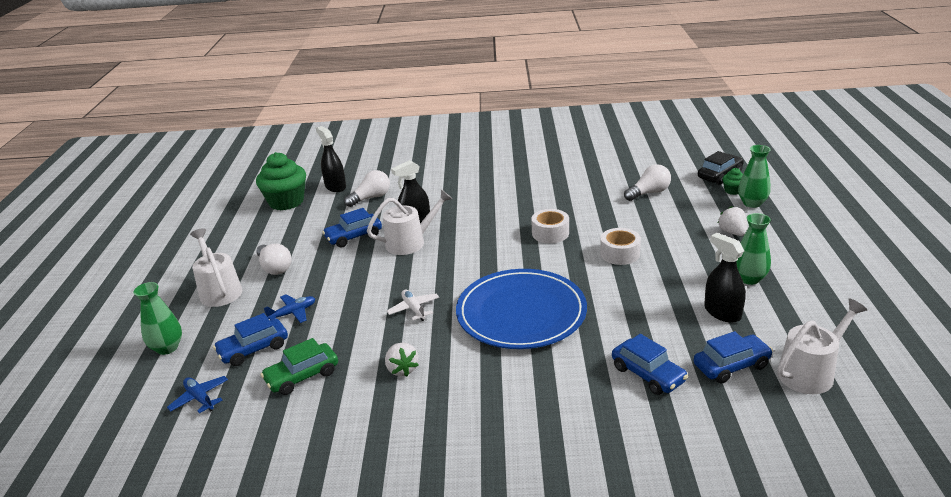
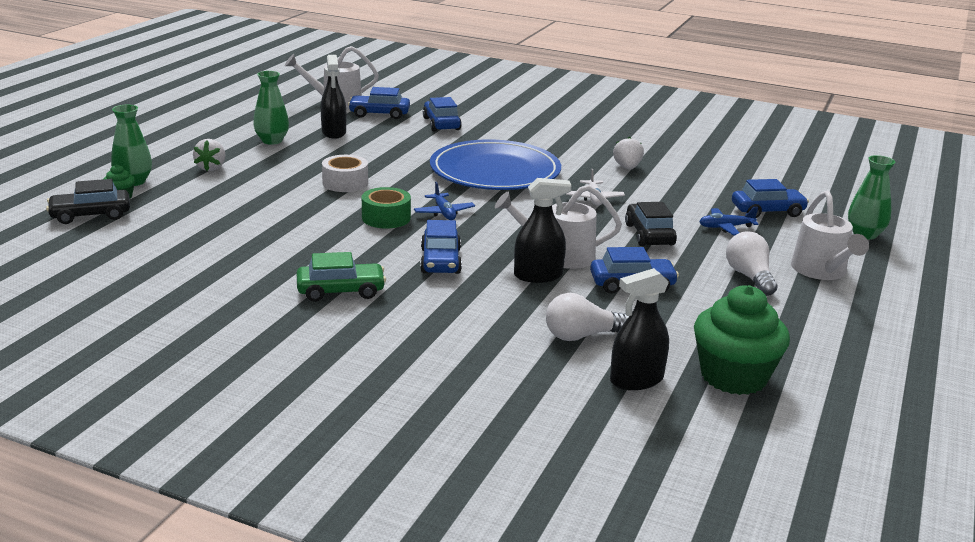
camera: 160 degrees left, 5 degrees down
(200, 398) = (813, 193): blue plane -> blue plane (444, 213)
(302, 376) = (718, 184): green car -> green car (341, 291)
(335, 186) = (636, 380): black spray bottle -> black spray bottle turned 75 degrees clockwise
(354, 283) = (649, 235): none -> black car
(481, 214) = (440, 261): none -> blue car
(550, 233) = (386, 218): white tape -> green tape
(649, 193) = (208, 222): white light bulb -> none

